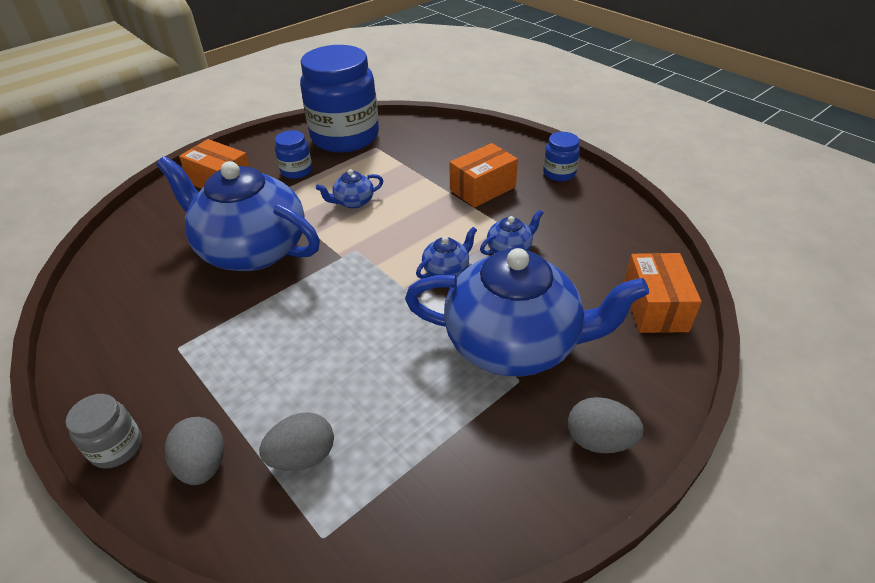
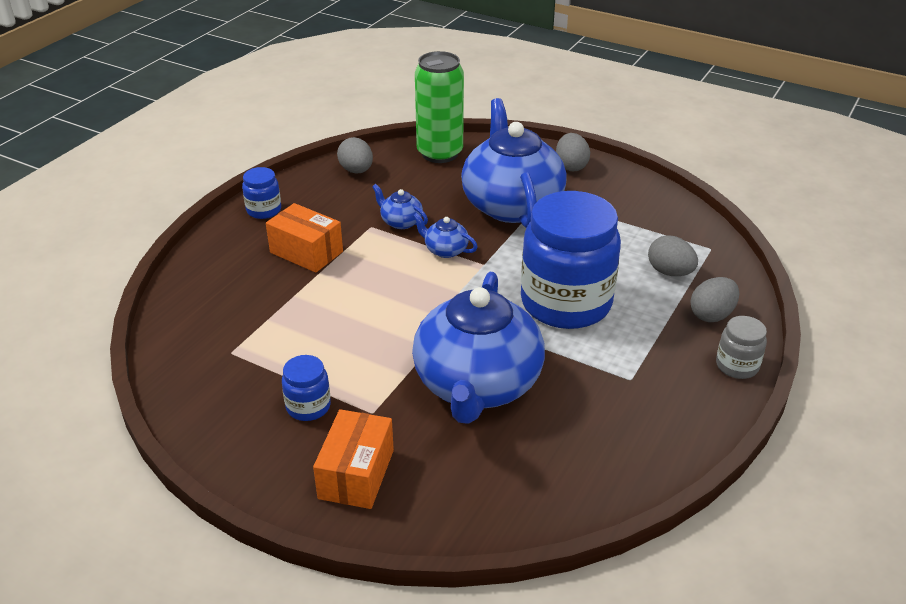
camera: 110 degrees left, 5 degrees down
(345, 137) = (209, 388): blue jar -> blue jar (566, 303)
(353, 202) = (361, 336): blue teapot -> none
(622, 235) = (356, 171): none -> grey egg
(655, 307) = (440, 153): orange box -> green can

